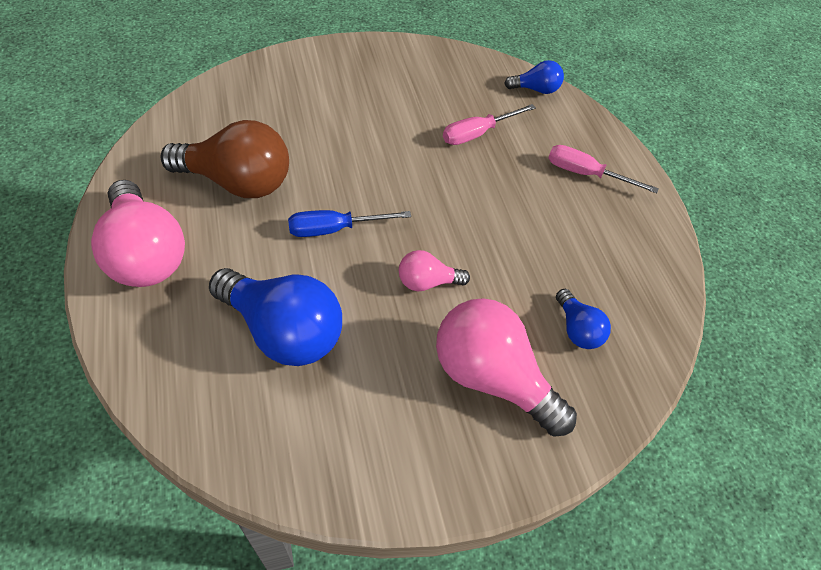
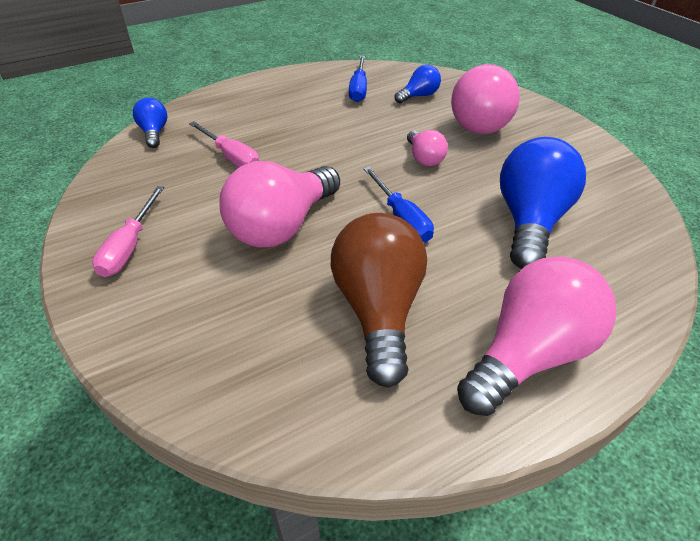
camera: 100 degrees left, 10 degrees down
(360, 149) = (282, 226): none -> pink light bulb
(585, 174) = (264, 102): pink screwdriver -> pink screwdriver (130, 247)
(606, 268) = (358, 89): none -> blue screwdriver

